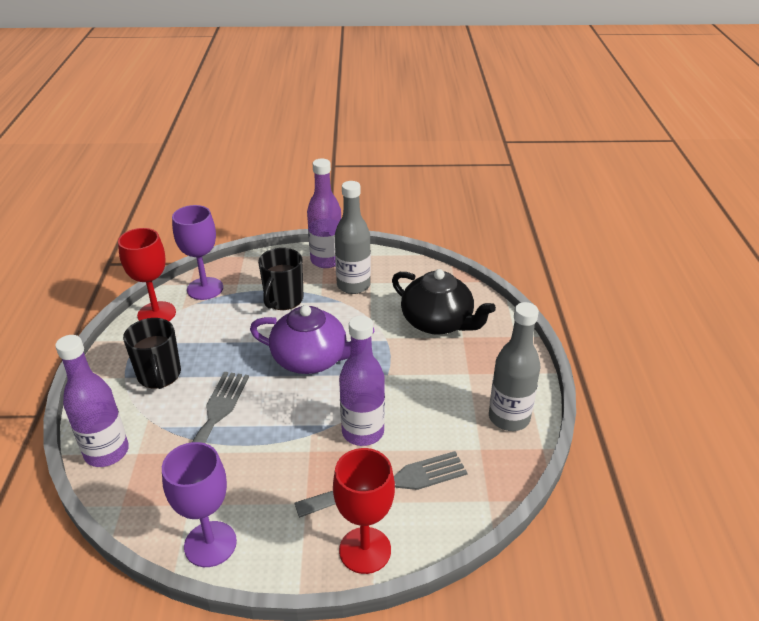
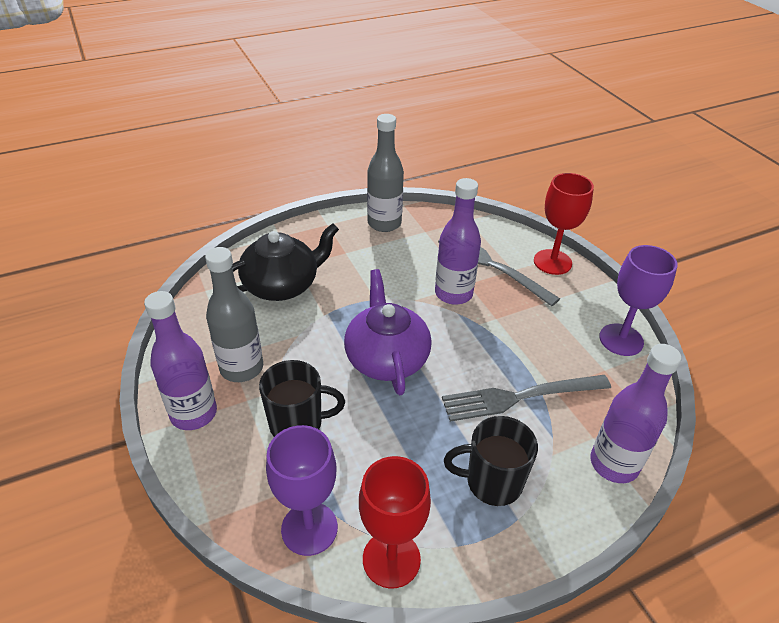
camera: 115 degrees left, 5 degrees up
(159, 375) = (492, 482): black mug -> black mug turned 135 degrees counterclockwise
(438, 322) = (282, 285): black teapot -> black teapot turned 45 degrees clockwise

